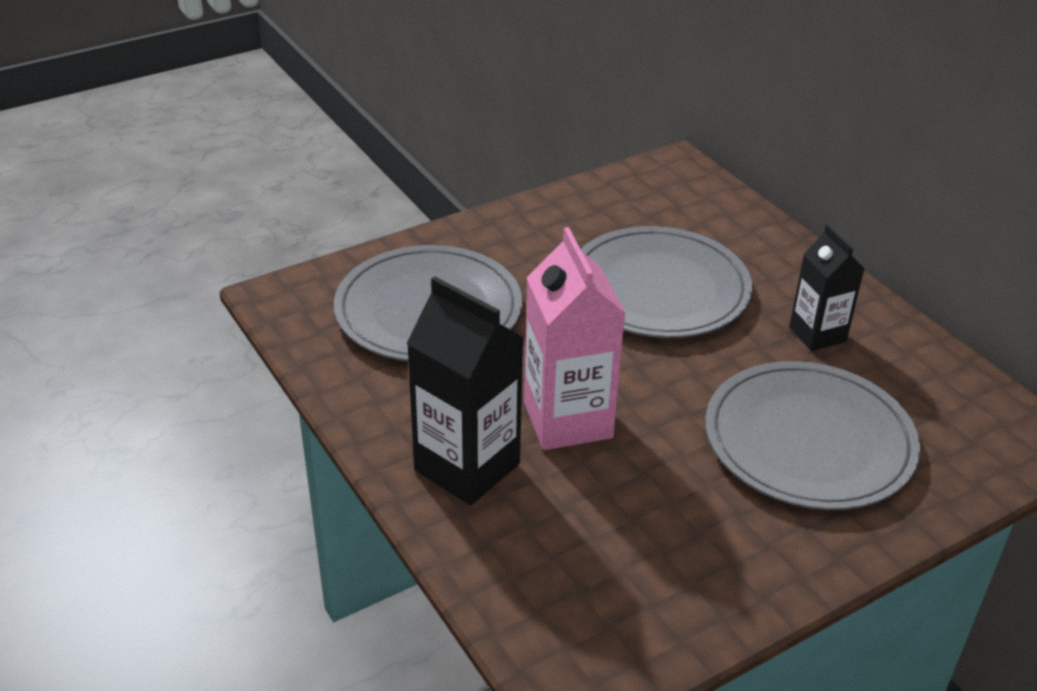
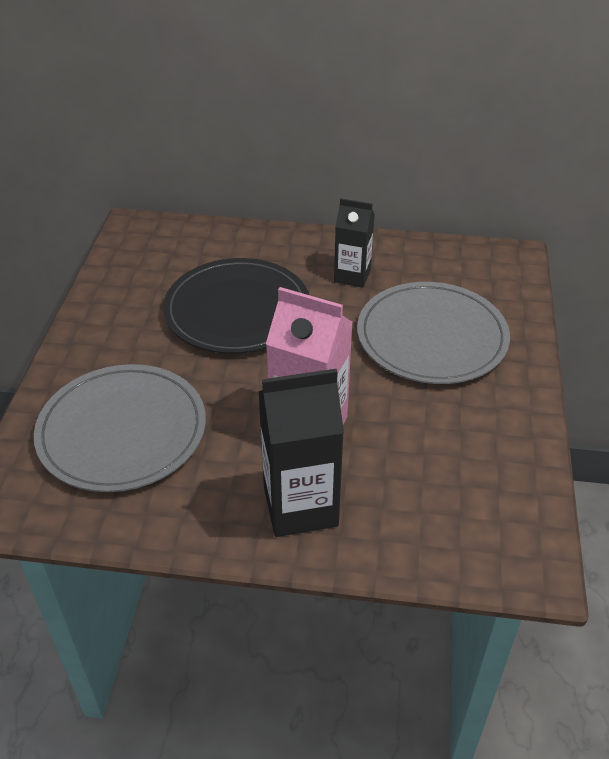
camera: 50 degrees left, 5 degrees up
(658, 288) = (237, 310): grey plate -> black plate

